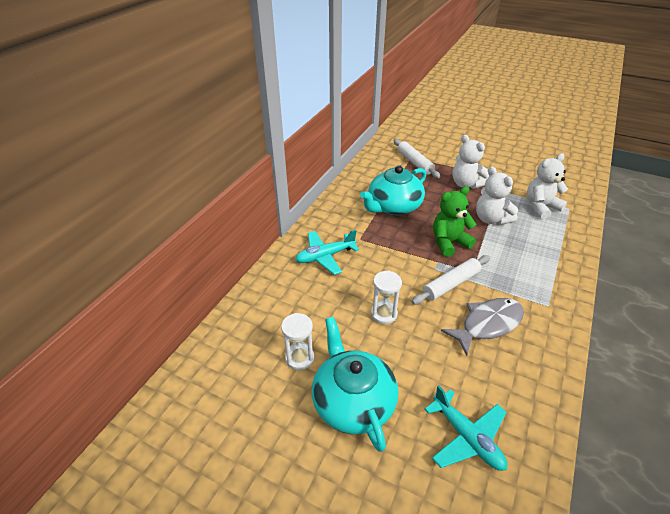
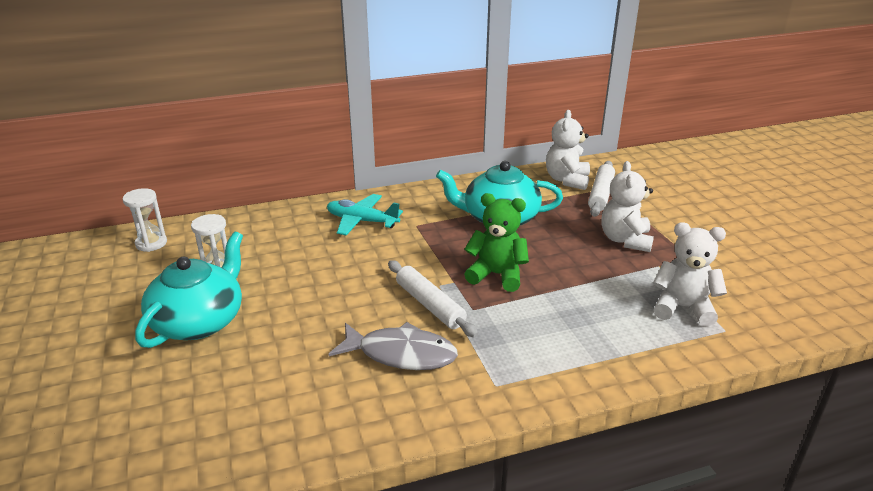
camera: 45 degrees right, 10 degrees down
(384, 314) = (328, 286): white hourglass -> white hourglass (151, 243)
(451, 284) = (430, 305): white rolling pin -> white rolling pin turned 45 degrees clockwise
(467, 437) = (225, 405): turquoise plane -> none
(491, 219) = (589, 283): white teddy bear -> white teddy bear (567, 180)

